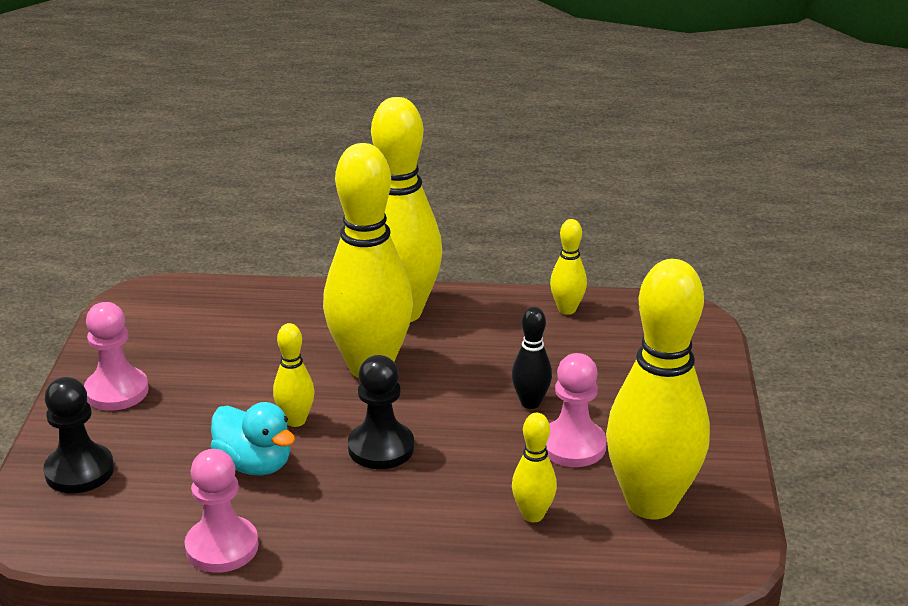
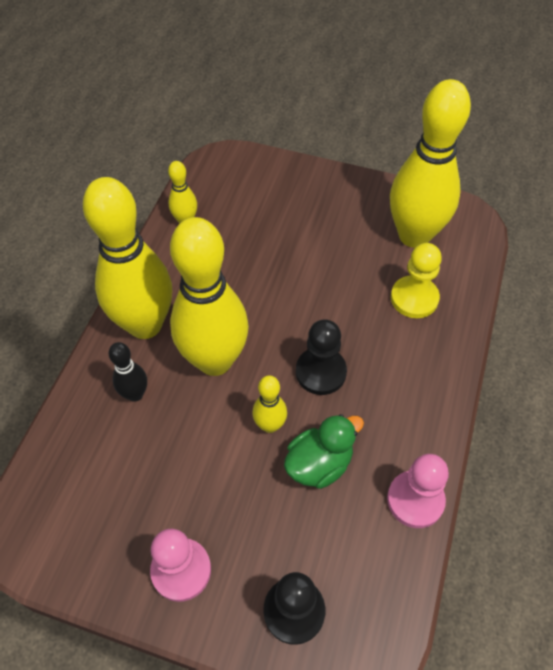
camera: 75 degrees left, 25 degrees up
(254, 464) = (319, 464): turquoise duck -> green duck
(530, 403) = (293, 270): black bowling pin -> black bowling pin (135, 394)
(533, 515) = (414, 298): yellow bowling pin -> yellow pawn
(573, 446) = (347, 259): pink pawn -> none

